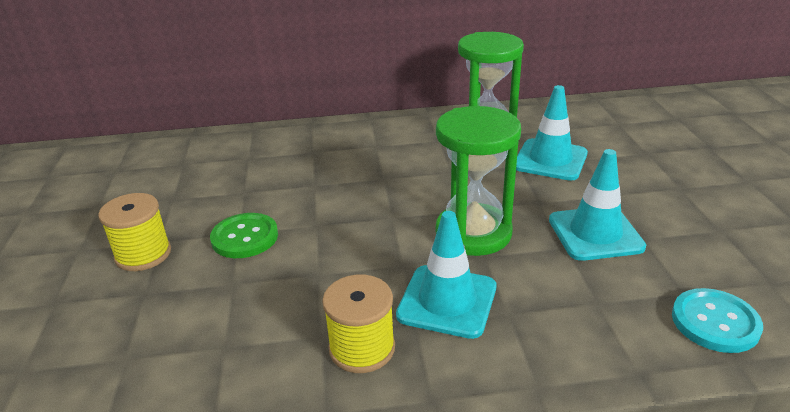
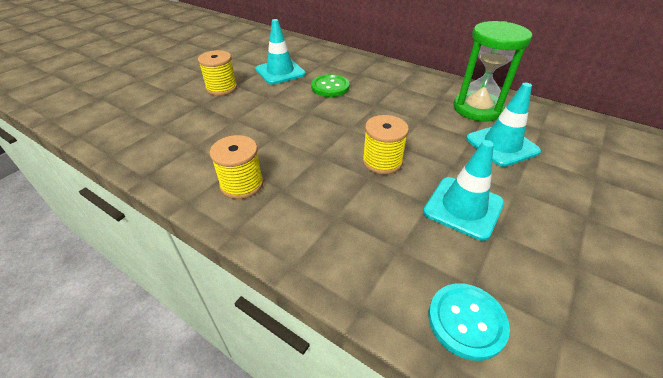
camera: 40 degrees right, 10 degrees up
(245, 237) = (268, 101): green button -> green button (330, 87)
(447, 301) = (313, 188): turquoise traffic cone -> turquoise traffic cone (280, 72)
(473, 233) = (382, 161): green hourglass -> yellow spool

